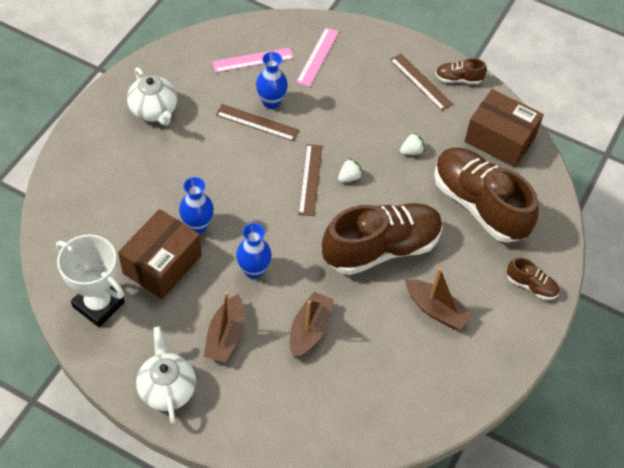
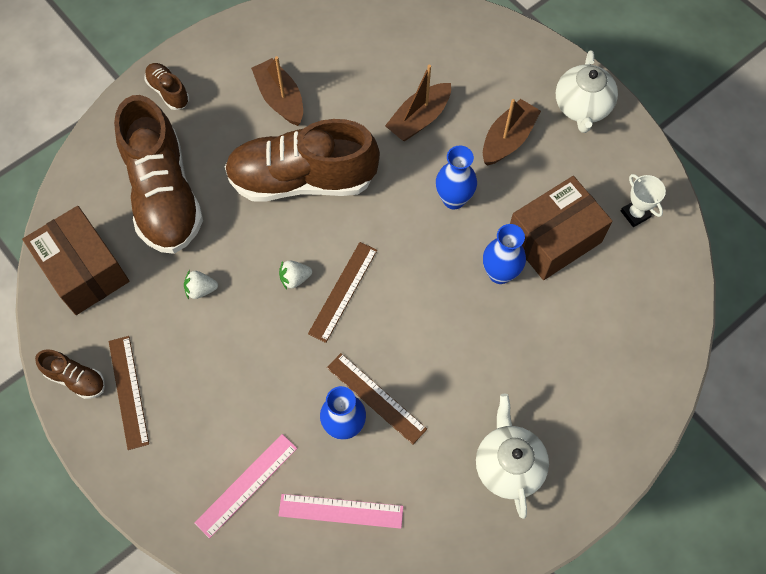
camera: 155 degrees left, 10 degrees up
(98, 304) = (635, 214): white trophy -> white trophy, size x0.51

